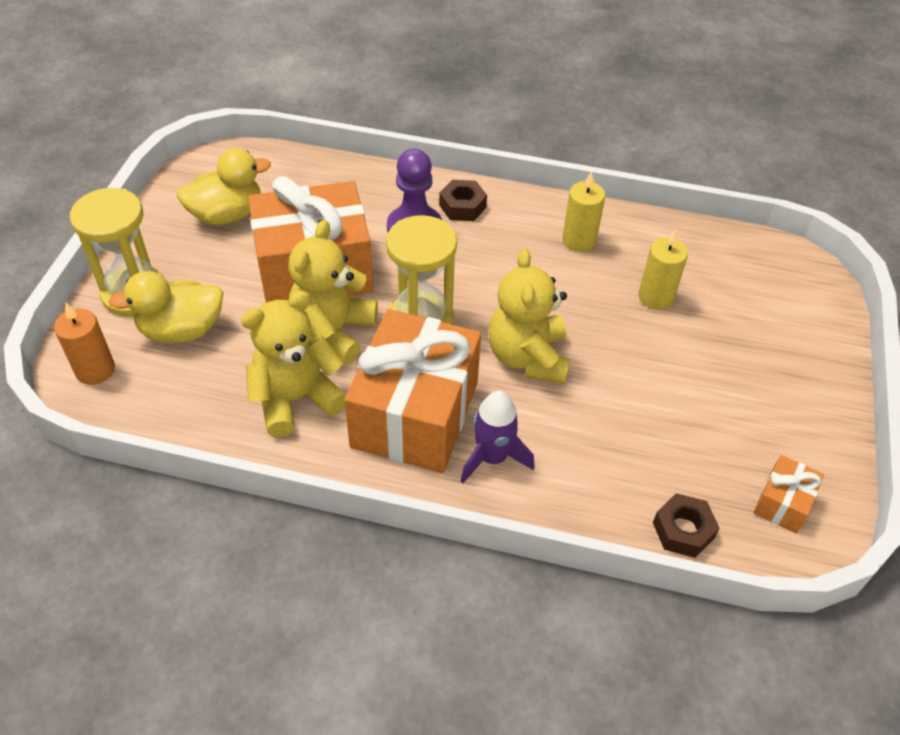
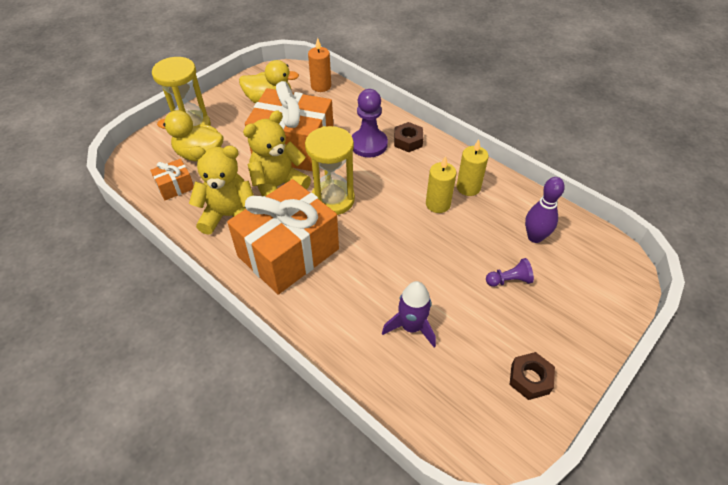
camera: 30 degrees right, 0 degrees up
(95, 370) = (142, 159): orange candle -> orange candle (321, 86)
(492, 457) = (314, 298): purple rocket -> purple rocket (411, 327)
(528, 357) = (381, 247): yellow teddy bear -> none
(655, 297) = (495, 242): yellow candle -> yellow candle (438, 204)
(683, 530) = (402, 402): brown nut -> brown nut (530, 379)
(694, 273) = (535, 237): none -> purple bowling pin
(700, 336) = (509, 280): none -> purple pawn
(782, 503) = (487, 418): orange gift -> orange gift (175, 187)

